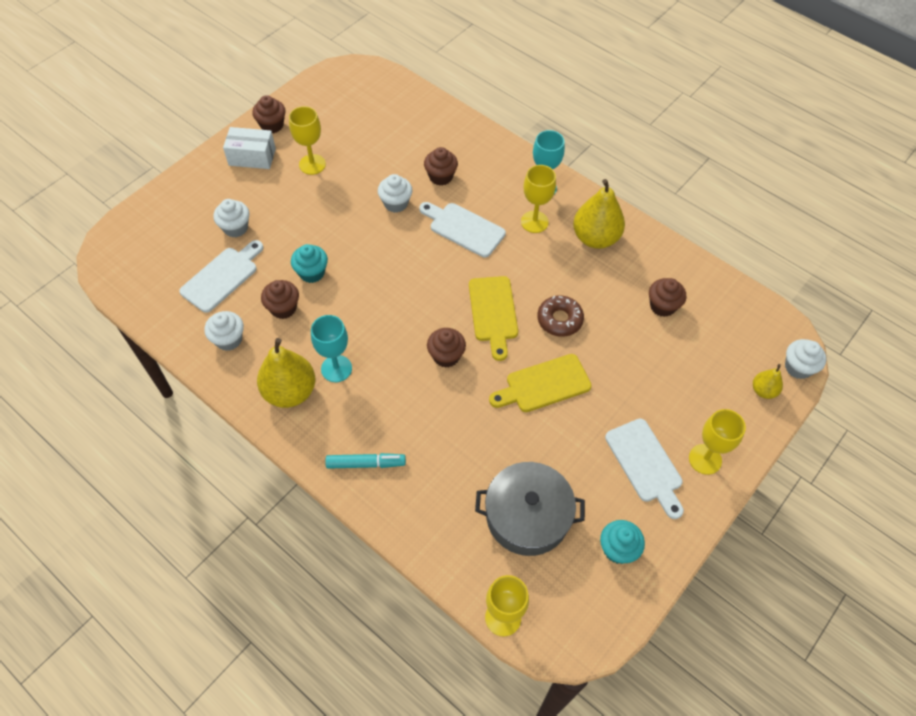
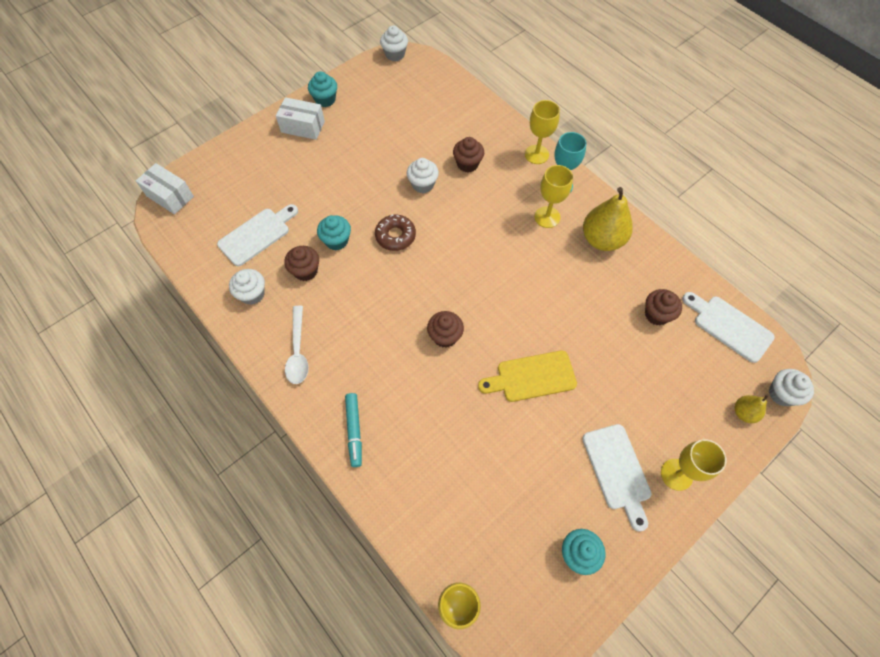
camera: 10 degrees right, 5 degrees up
(115, 247) = (170, 196): none -> white box
(235, 228) = (277, 190): white cupcake -> white cupcake (395, 54)
(272, 125) = (325, 100): brown cupcake -> turquoise cupcake
(290, 392) = (298, 351): yellow pear -> white spoon
(312, 164) = (354, 139): yellow goblet -> yellow goblet (536, 154)
(336, 368) = (343, 335): turquoise goblet -> none
(366, 463) = (354, 431): turquoise marker -> turquoise marker turned 75 degrees clockwise
(464, 228) = (481, 215): white cutting board -> white cutting board (729, 326)
(493, 312) = (495, 300): yellow cutting board -> none
(527, 516) = (496, 506): grey pot -> none
(559, 319) = (556, 315): brown donut -> brown donut (395, 236)

